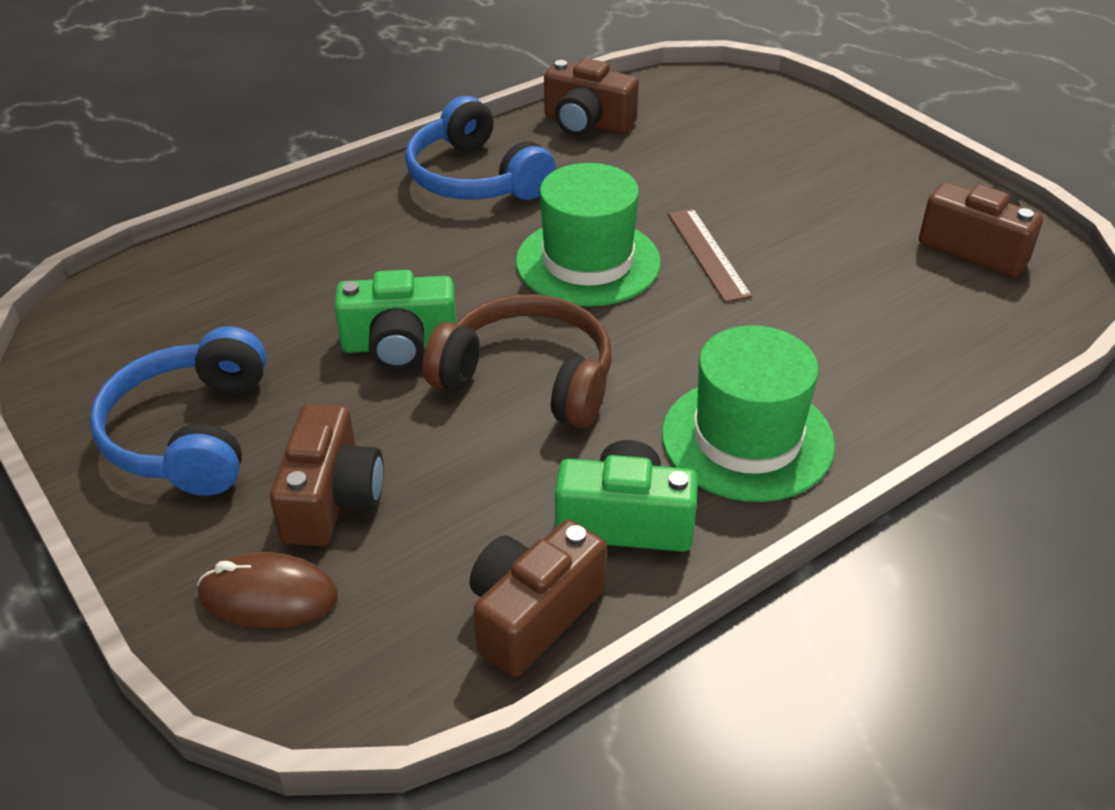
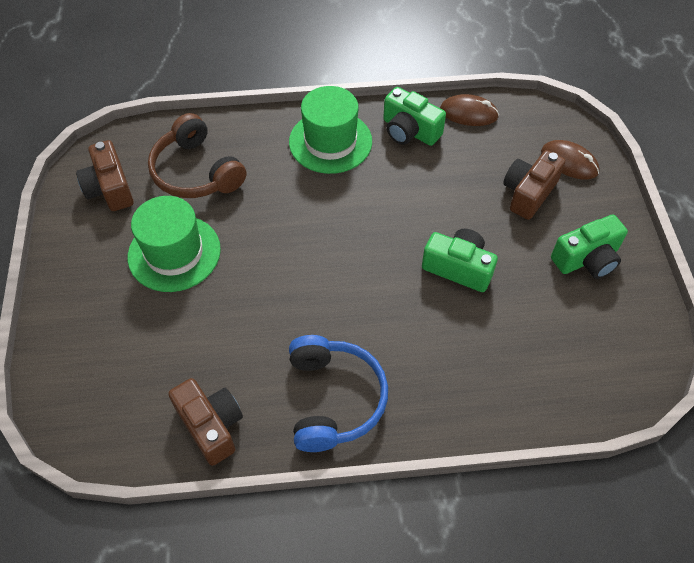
camera: 150 degrees left, 15 degrees up
(191, 433) = (587, 259): blue headphones -> green camera
(527, 379) = (405, 216): brown headphones -> brown headphones (196, 172)
(533, 614) = (468, 113): brown camera -> brown mouse
(588, 262) = (318, 280): green hat -> green hat (174, 253)
(708, 254) = (248, 253): brown ruler -> none

